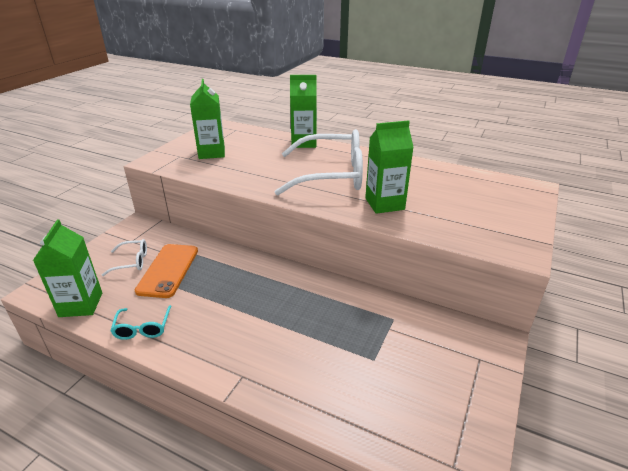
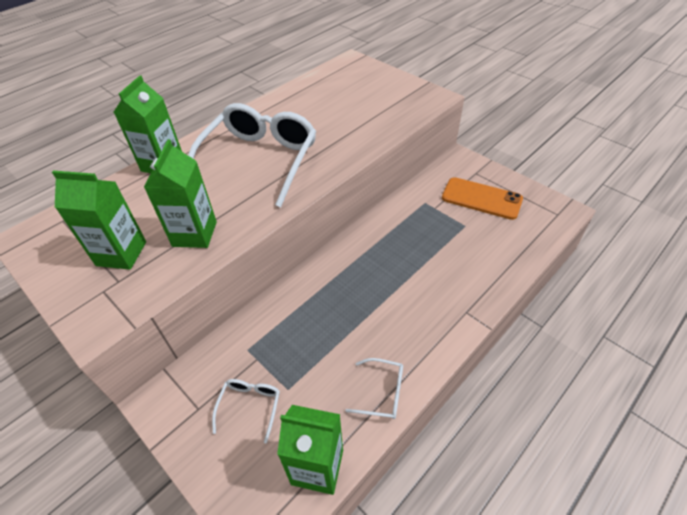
camera: 70 degrees left, 15 degrees up
(143, 328) = (382, 393): turquoise glasses -> white glasses
(168, 270) = (287, 364): orange phone -> orange phone (481, 198)
(384, 204) = (336, 140): green carton -> green carton (194, 234)

